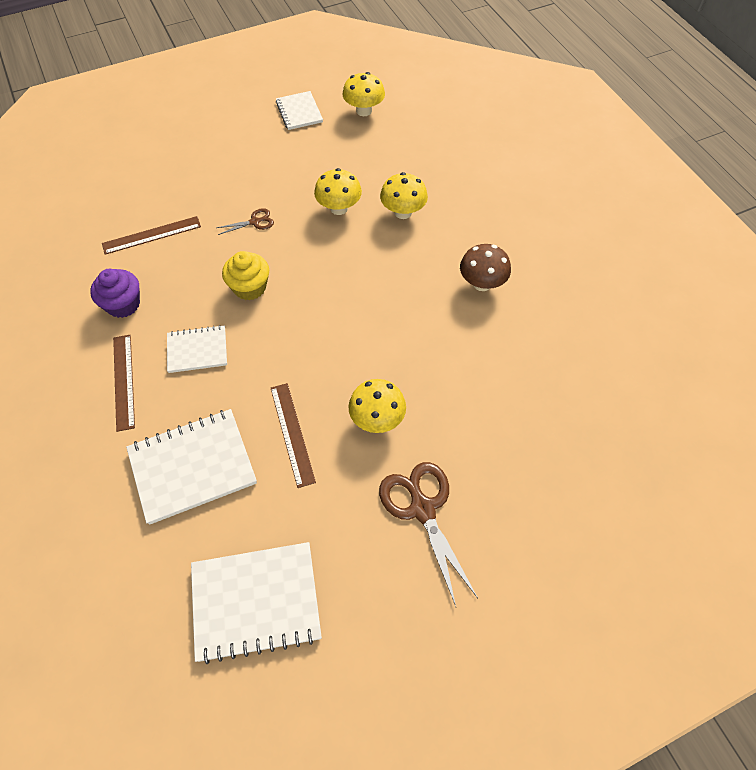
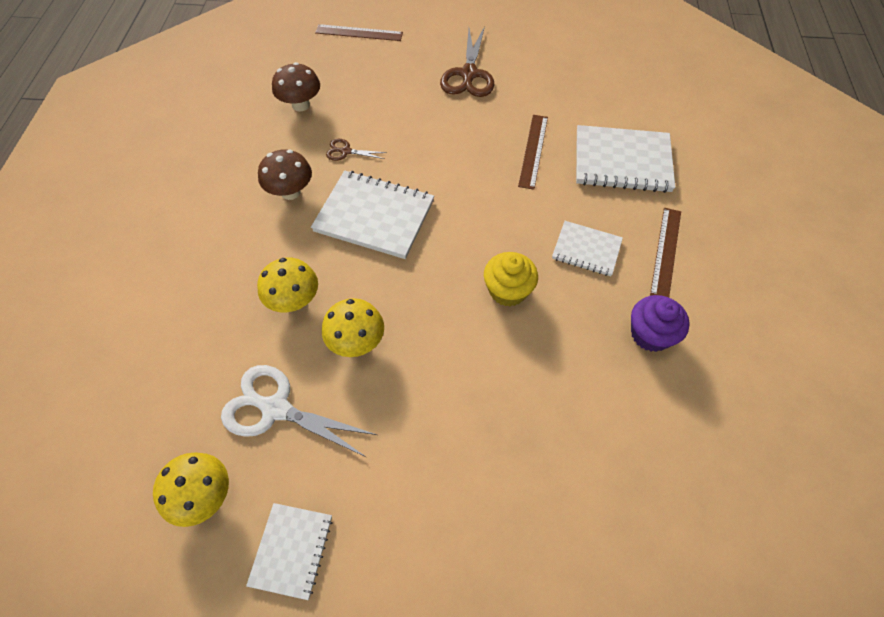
camera: 150 degrees left, 0 degrees up
(152, 235) = (594, 416): brown ruler -> brown ruler (359, 33)
(255, 222) = (462, 372): brown scissors -> brown scissors (346, 151)
(256, 602) = (604, 75): white notebook -> white notebook (374, 216)
(360, 157) = (276, 409): none -> white scissors
(377, 419) = (462, 133): yellow mushroom -> none
(560, 371) = (301, 105): none -> brown mushroom

